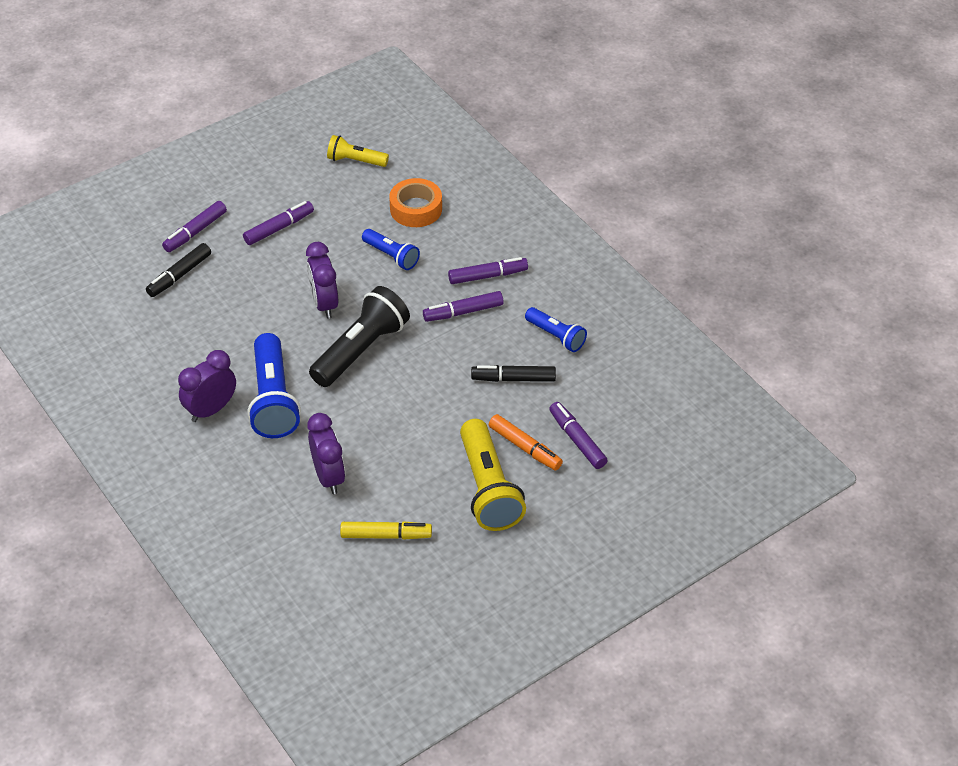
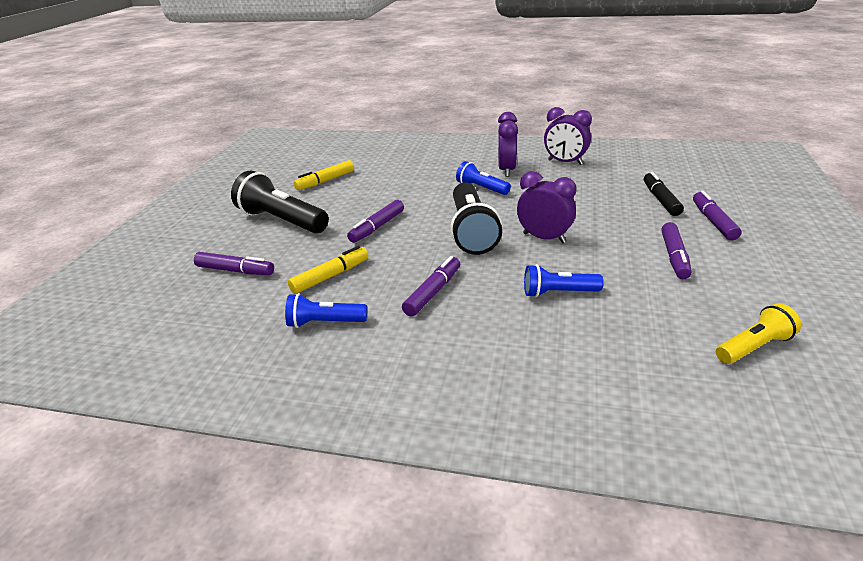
camera: 140 degrees right, 15 degrees down
(273, 399) = (481, 188): blue flashlight -> blue flashlight, size x0.57
(329, 477) = (393, 182): purple clock -> purple clock (565, 162)
(416, 209) = (613, 343): orange tape -> none
(488, 276) = (452, 330): purple marker -> purple marker (377, 227)
(488, 488) = (282, 221): yellow flashlight -> black flashlight
(513, 379) = (330, 276): black marker -> yellow marker
(525, 448) = (276, 248): orange marker -> none

